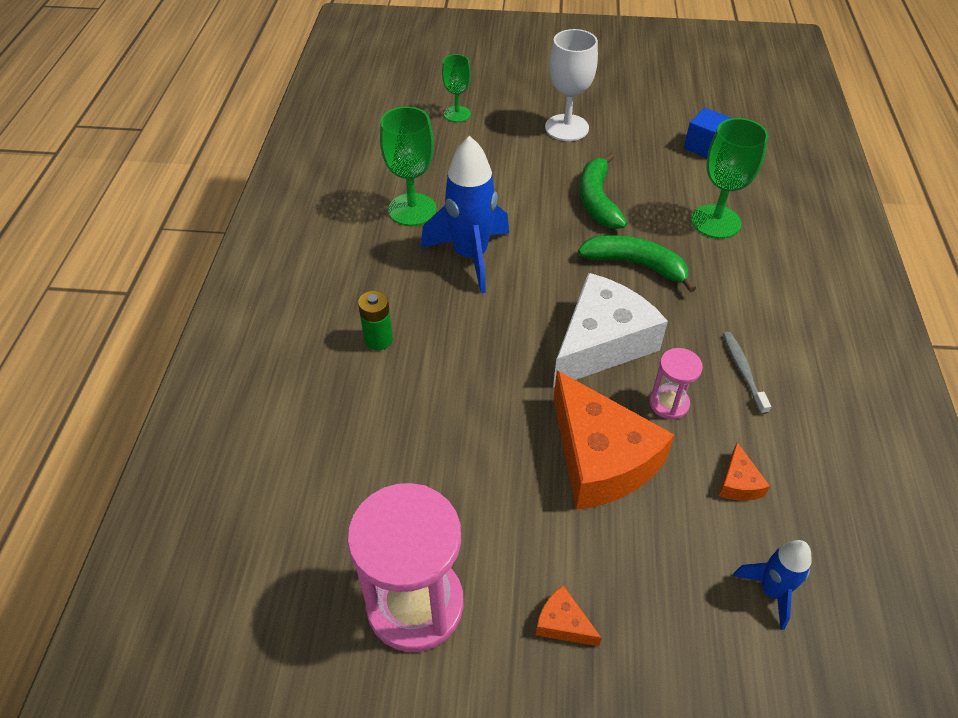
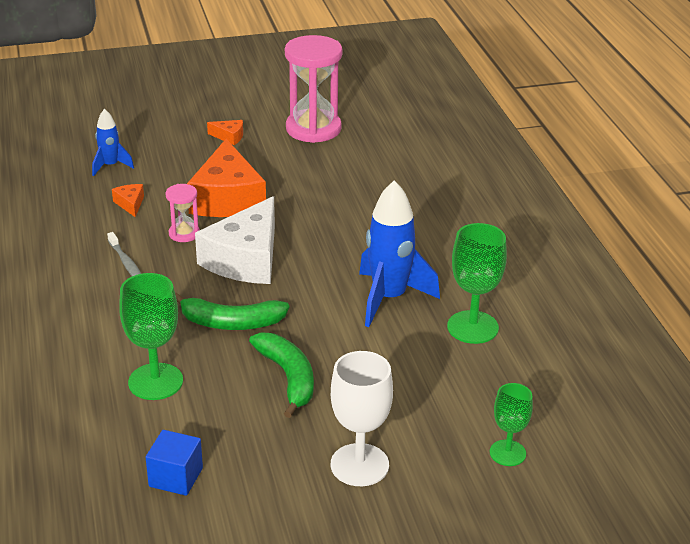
camera: 160 degrees right, 15 degrees down
(378, 340) = (423, 228): green battery -> none
(600, 458) = (227, 198): orange cheese -> orange cheese turned 135 degrees counterclockwise

